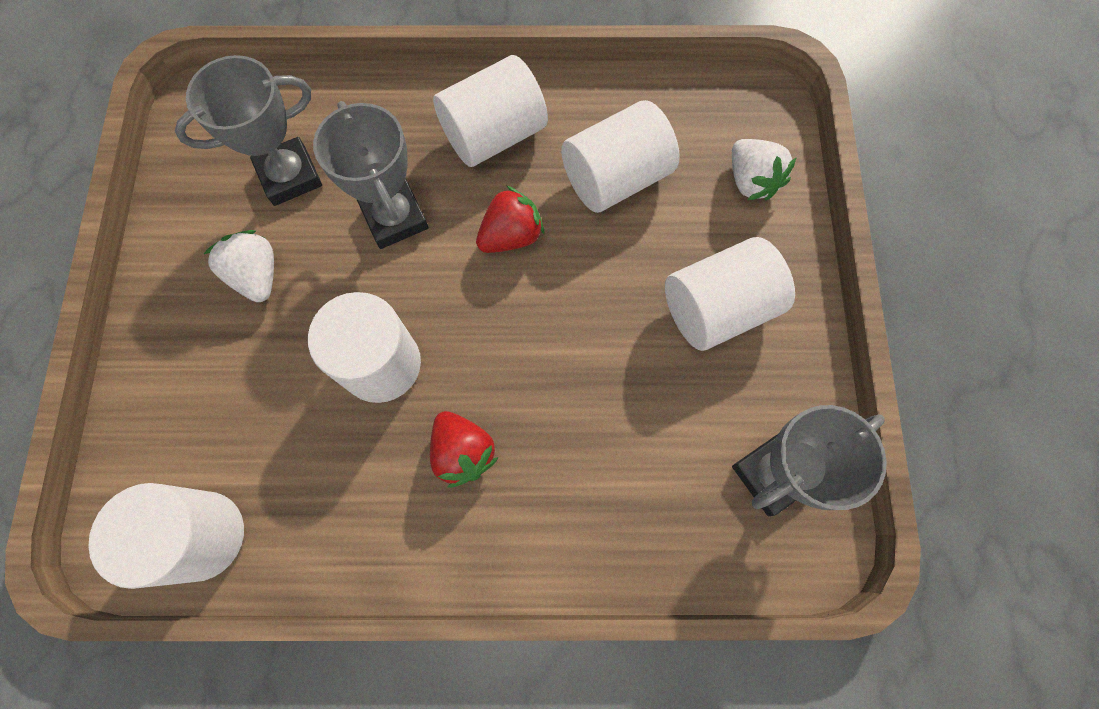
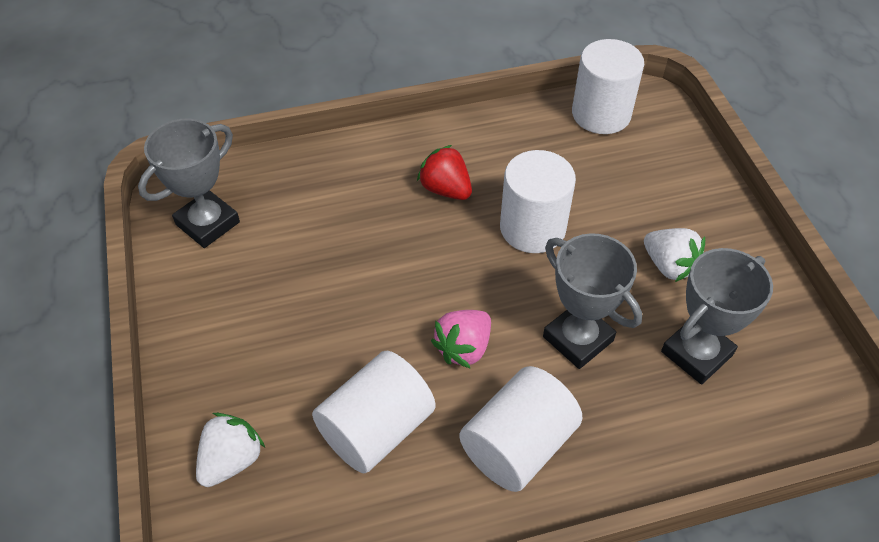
camera: 165 degrees right, 20 degrees down
(511, 236) = (464, 348): red strawberry -> pink strawberry
(717, 308) = (259, 329): white cylinder -> none
(751, 181) = (231, 460): white strawberry -> white strawberry turned 75 degrees clockwise

